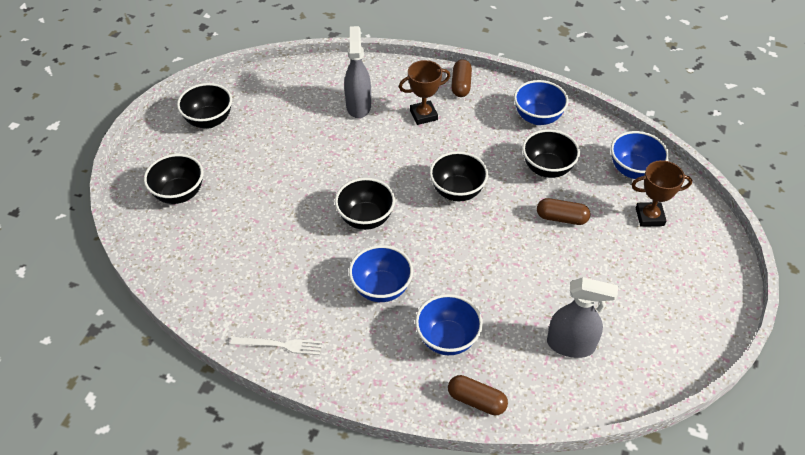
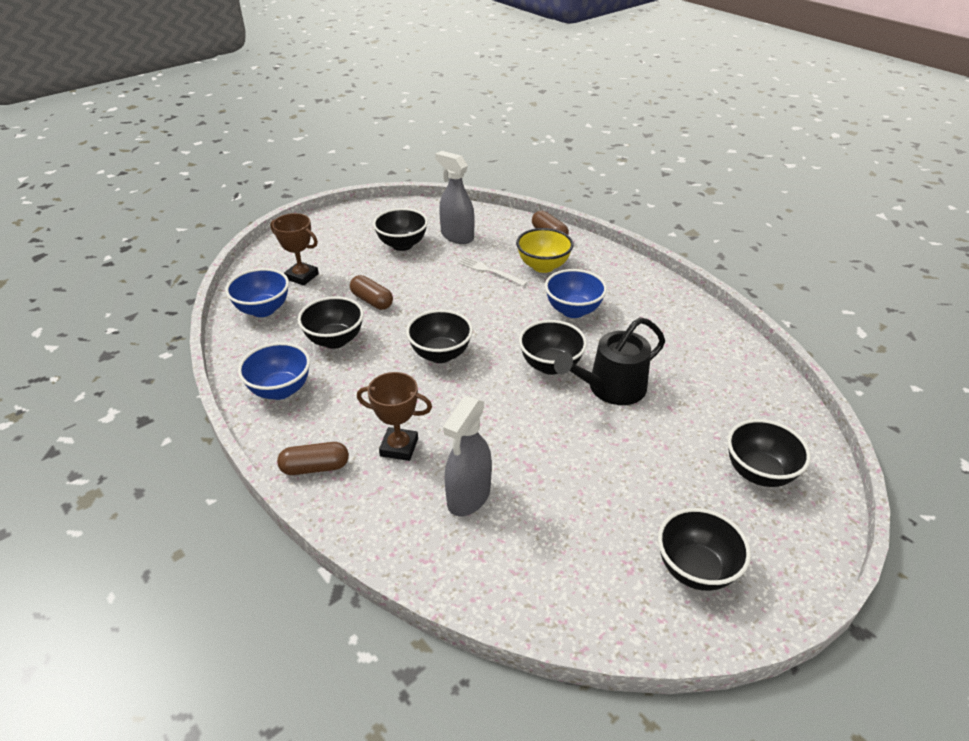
camera: 150 degrees left, 10 degrees down
(280, 345) = (682, 305): white fork -> white fork (490, 271)
(308, 218) = (611, 388): none -> black watering can
(447, 339) = (543, 266): blue bowl -> yellow bowl
(461, 85) = (315, 467): brown capsule -> brown capsule turned 45 degrees clockwise
(611, 302) = (402, 245): none -> black bowl

